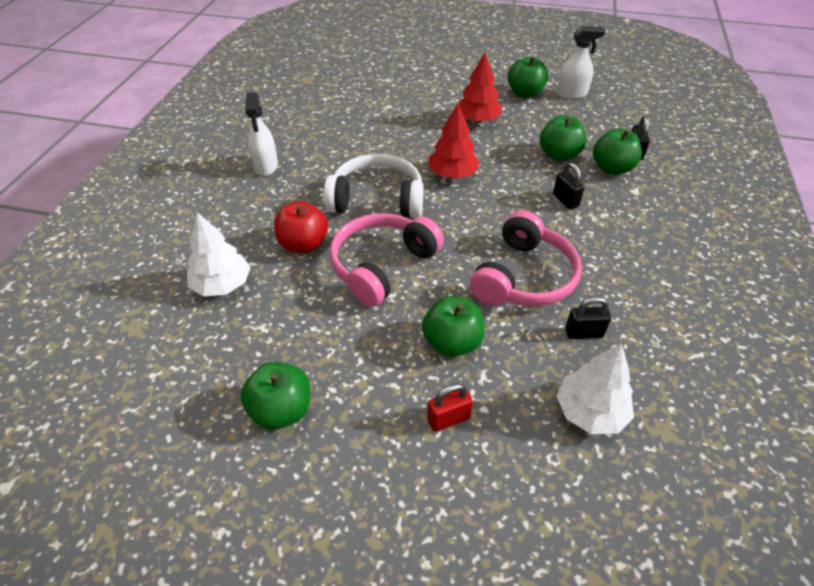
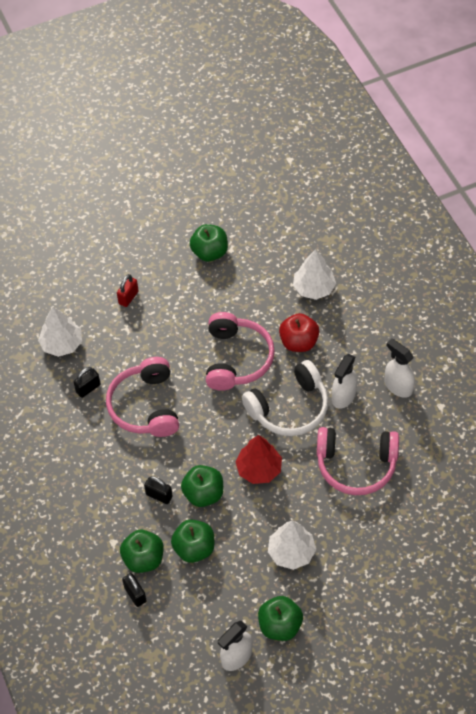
camera: 145 degrees right, 10 degrees up
(319, 183) = (343, 396): none -> white spray bottle
(368, 139) = (356, 465): none -> pink headphones
(452, 343) = (156, 336): green apple -> green apple (203, 494)
(477, 120) = (291, 552): red tree -> white tree

